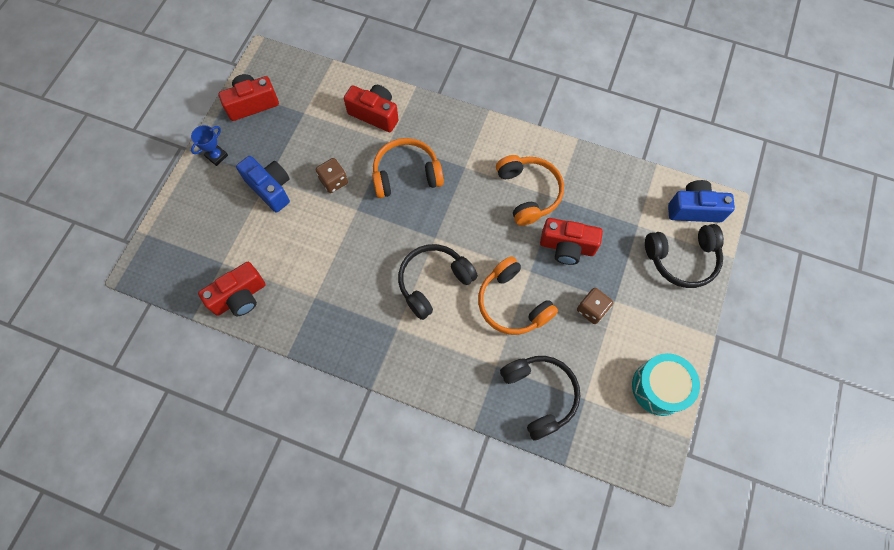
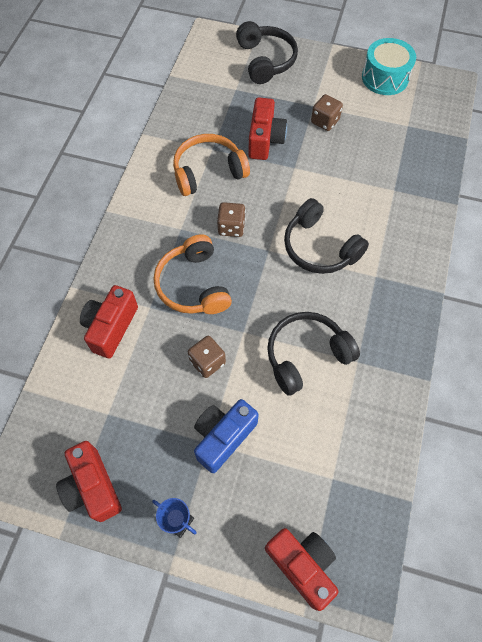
camera: 95 degrees left, 5 degrees down
(240, 297) = (373, 447): red camera -> red camera (302, 565)
(463, 208) = (231, 227): none -> brown dice
(512, 303) = (330, 180): orange headphones -> none
(539, 395) = (413, 157): black headphones -> black headphones (306, 356)
(694, 209) = (215, 51): blue camera -> none

